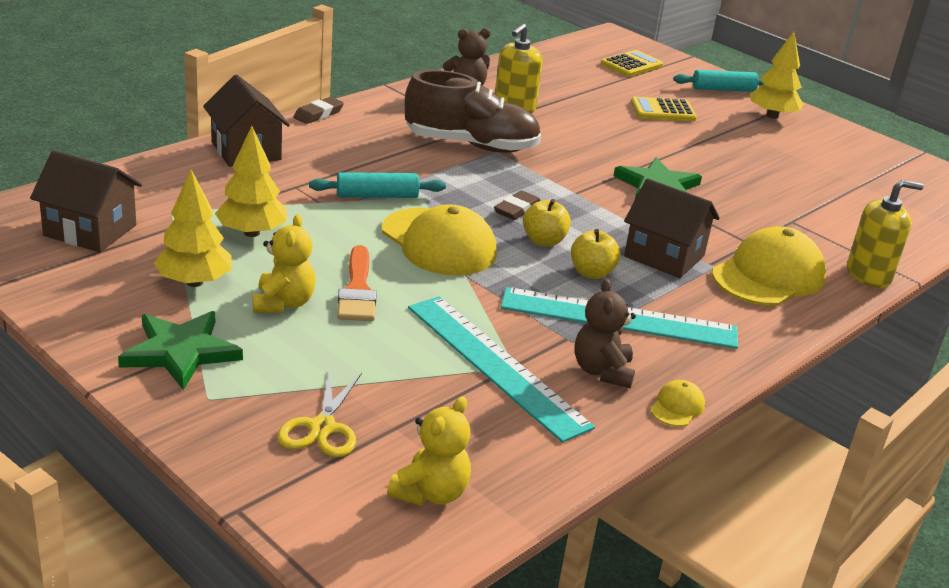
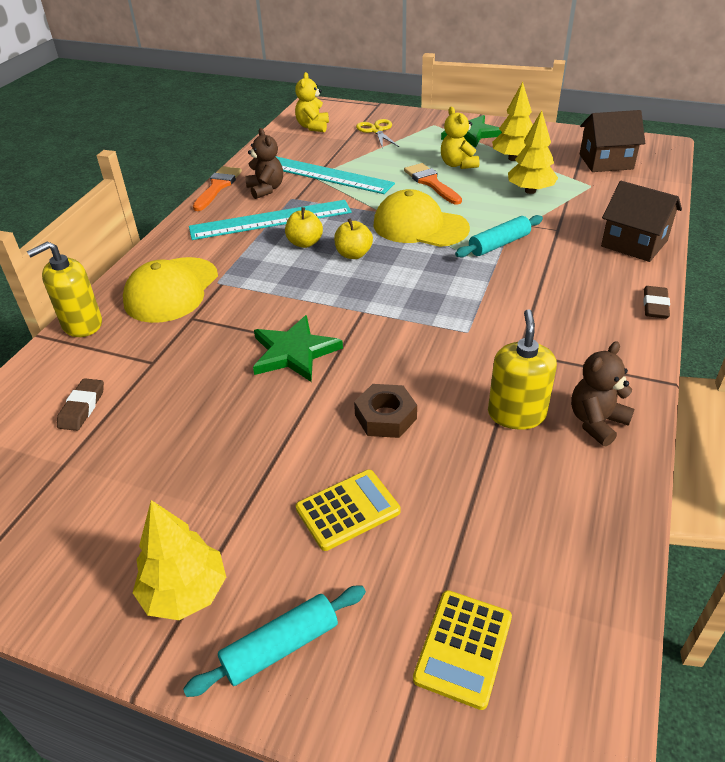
camera: 160 degrees right, 10 degrees up
(471, 145) = (494, 328): brown shoe -> none
(517, 209) = (394, 274): brown eraser -> brown eraser (82, 408)
(608, 133) = (385, 417): none -> brown nut
(664, 256) = (259, 276): brown house -> none
(677, 407) = (218, 187): yellow cap -> orange brush

